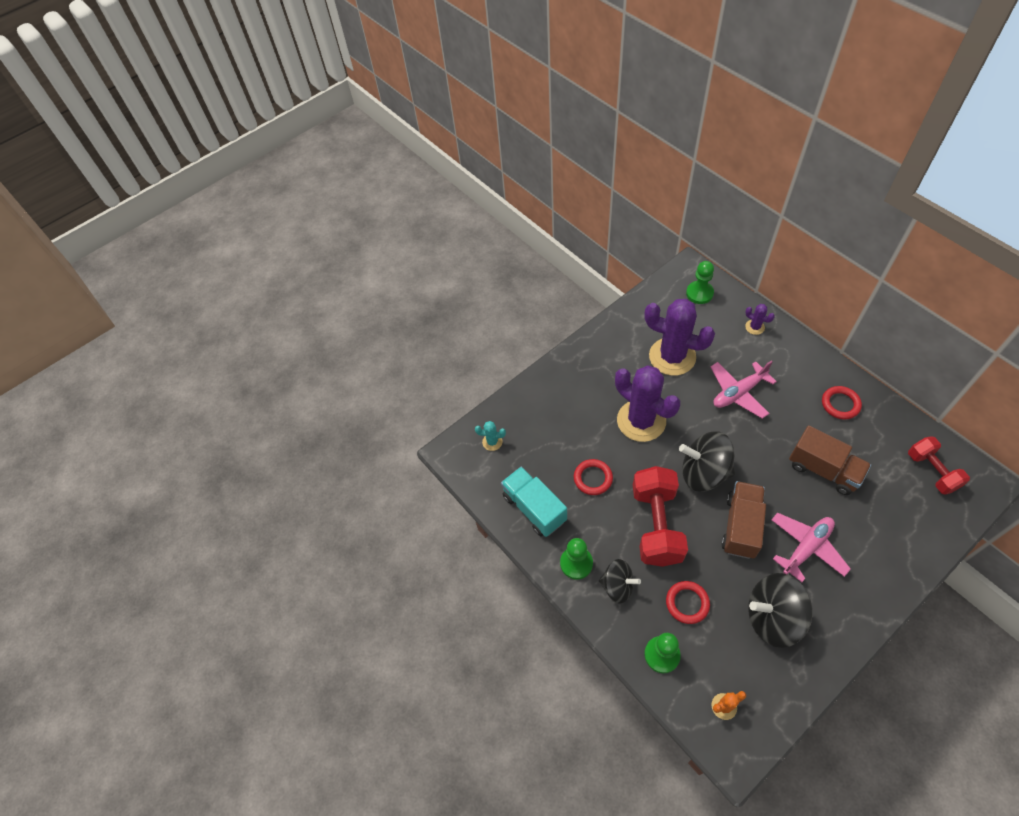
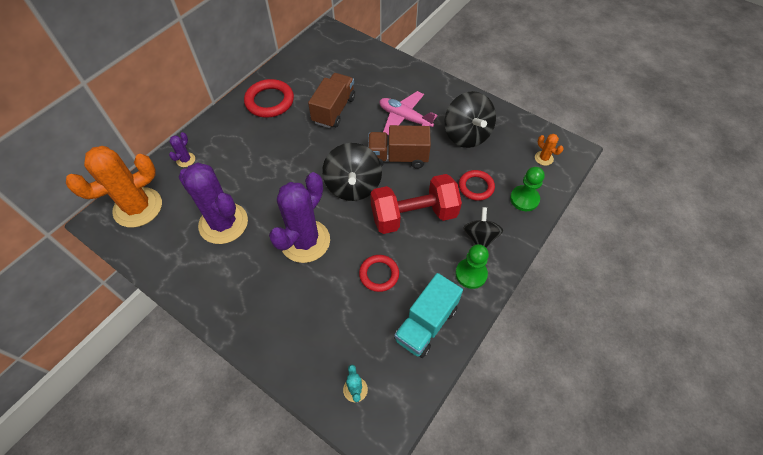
camera: 110 degrees left, 0 degrees up
(672, 357) = (223, 223): purple cactus -> purple cactus turned 60 degrees counterclockwise
(699, 293) = (138, 207): green pawn -> orange cactus
(738, 393) = (264, 167): pink plane -> none
(840, 404) = (269, 101): red ring -> red ring, size x1.54
(931, 471) = (323, 54): red dumbbell -> none

